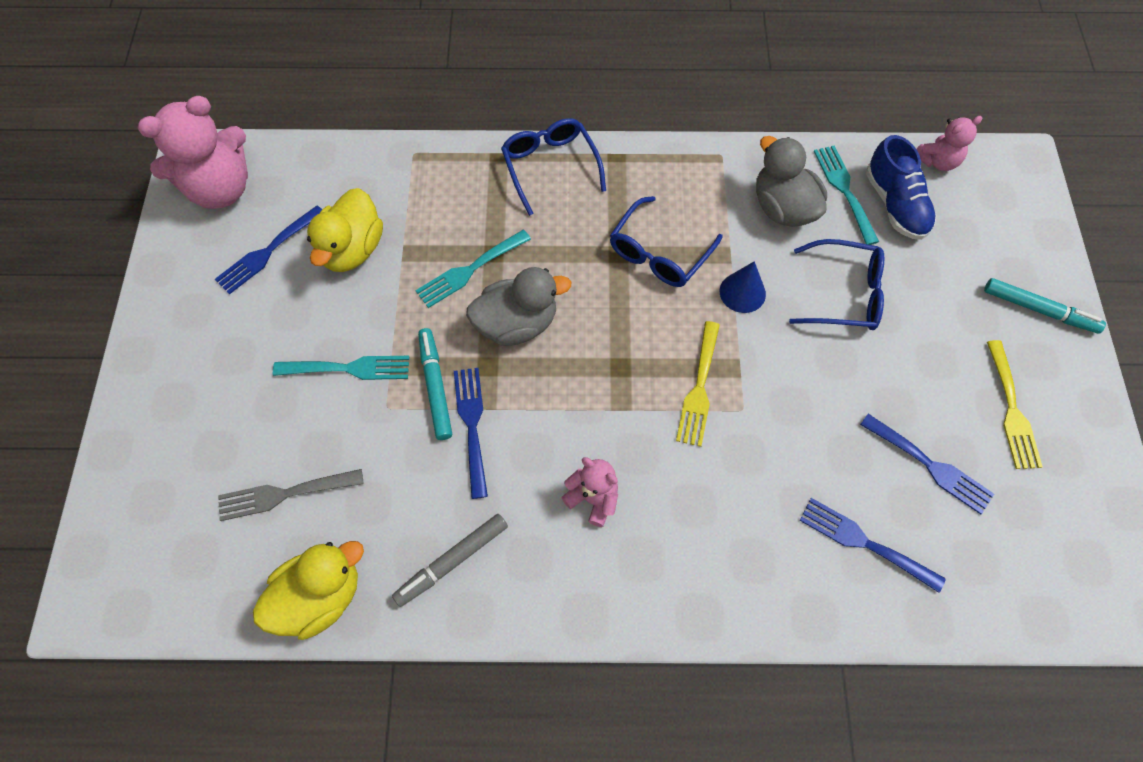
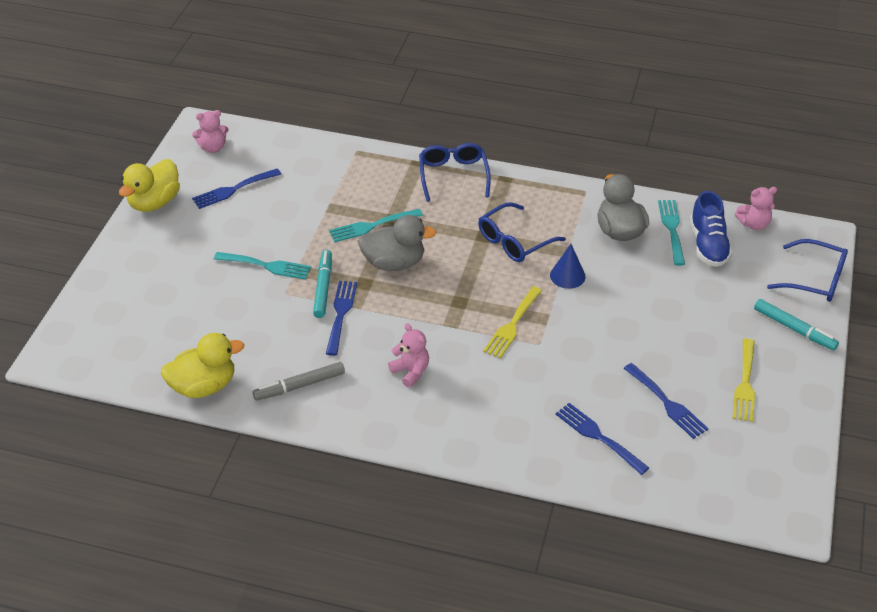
camera: 15 degrees right, 20 degrees down
(220, 189) = (213, 147): pink teddy bear -> pink teddy bear, size x0.52
(284, 494) = (199, 326): grey fork -> none
(352, 249) = (293, 199): yellow duck -> yellow duck (154, 202)
(844, 294) = (645, 291): blue glasses -> blue glasses (815, 279)

